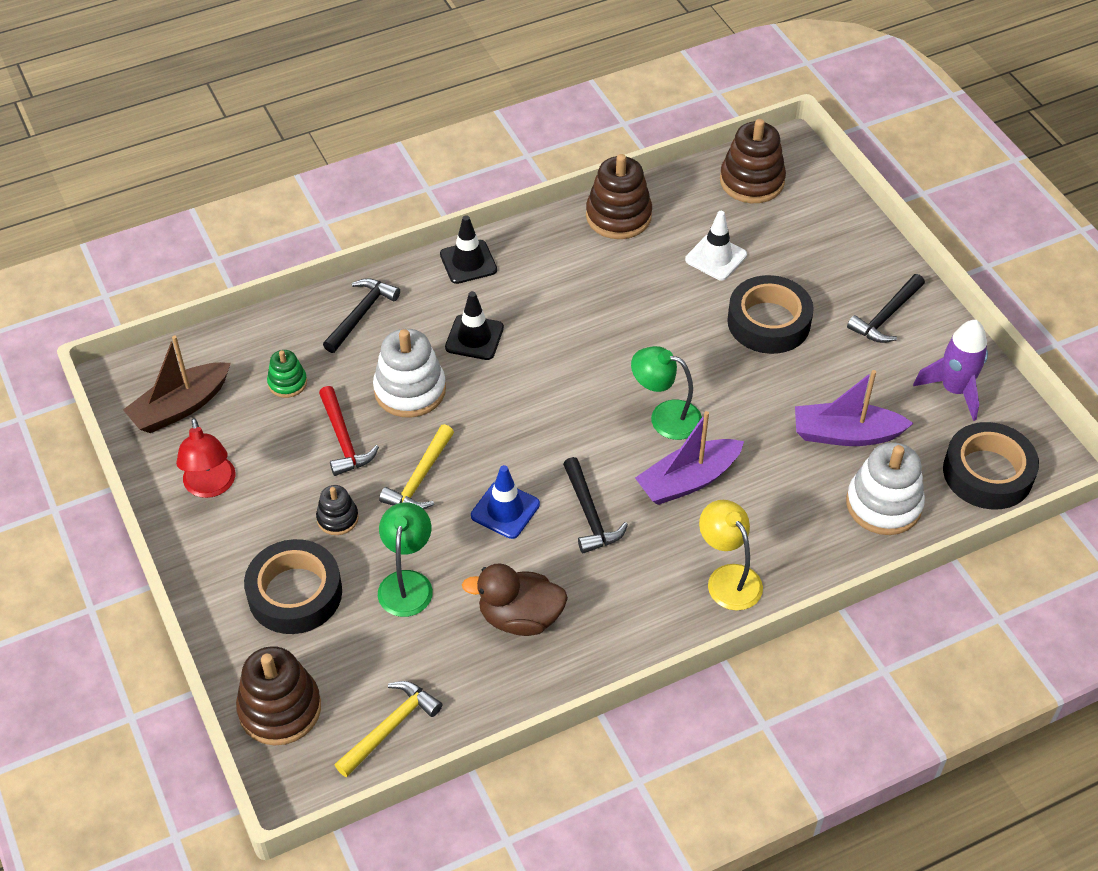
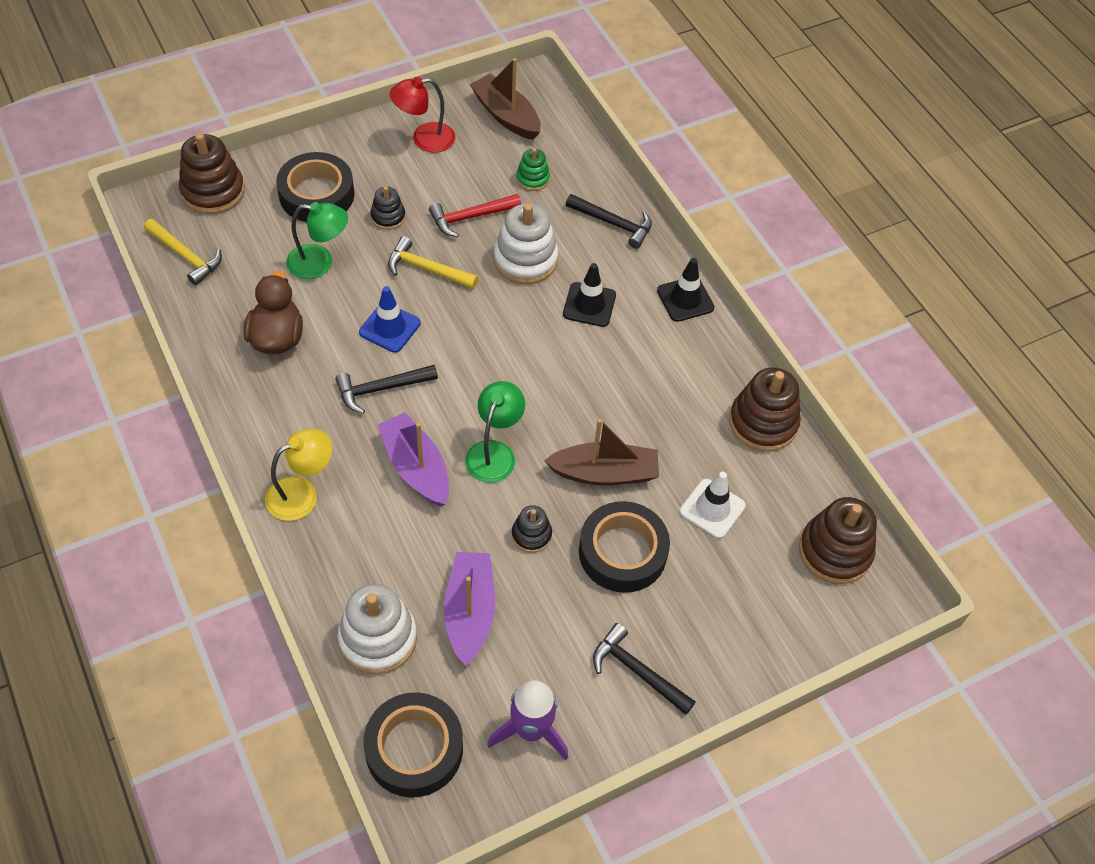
camera: 85 degrees right, 5 degrees up
(683, 332) = (604, 473): none -> brown boat
(757, 388) = (531, 535): none -> black stacking toy

